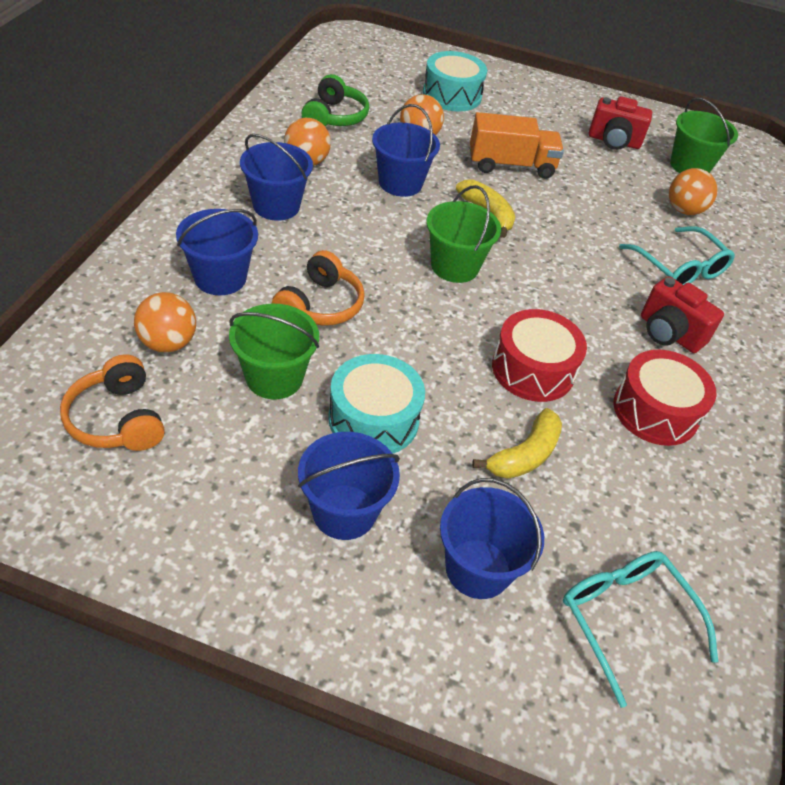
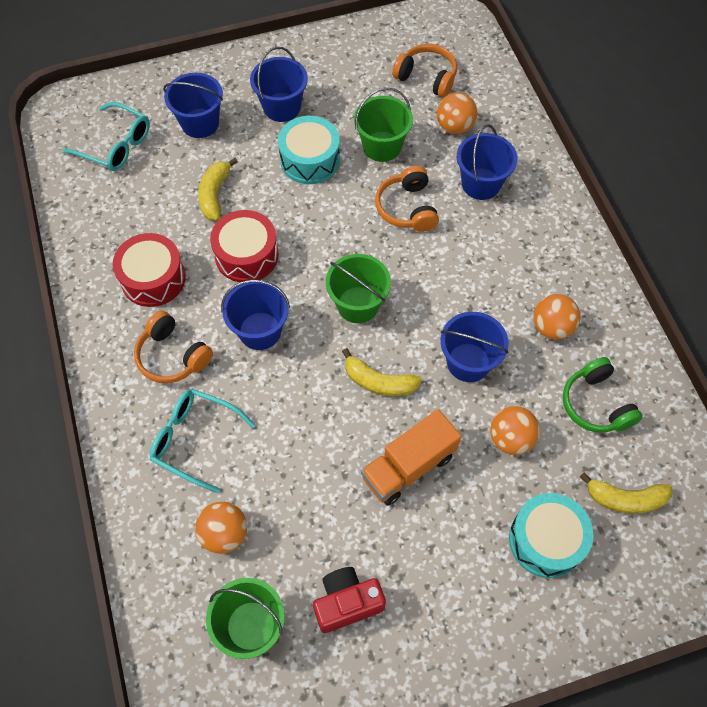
camera: 150 degrees right, 15 degrees up
(276, 206) = (519, 265): blue bucket -> blue bucket (260, 331)
(377, 80) = (625, 499): none -> yellow banana
(669, 333) = (172, 356): red camera -> orange headphones

